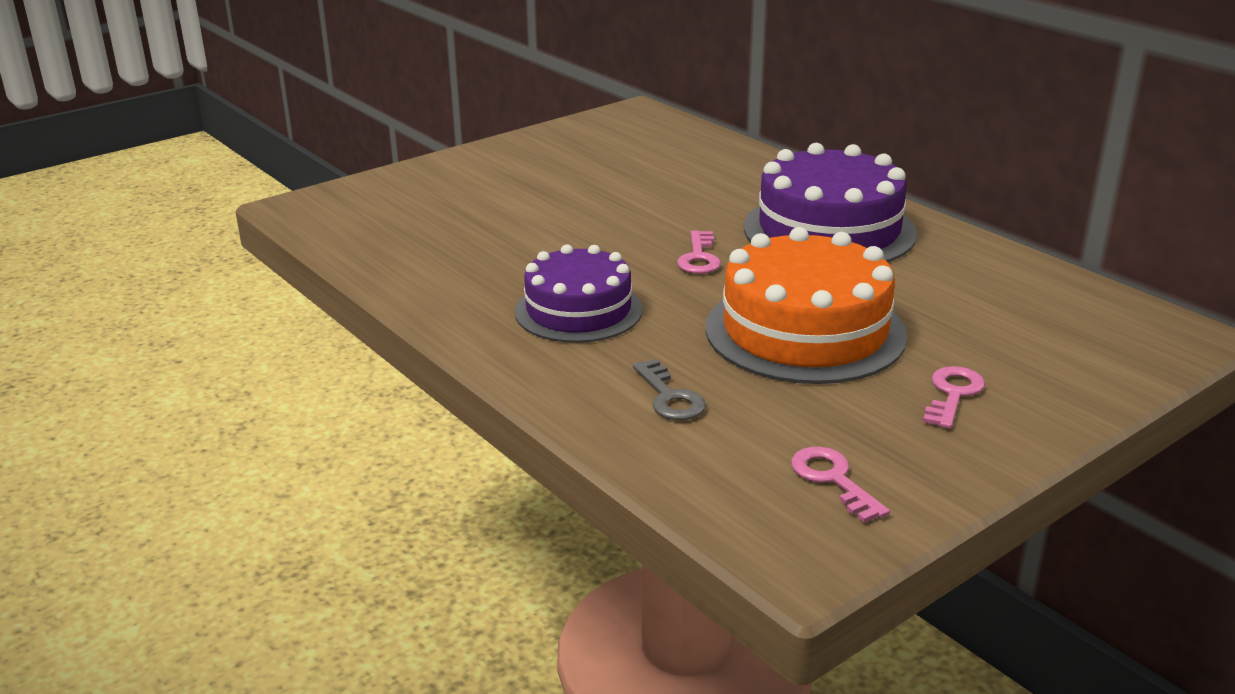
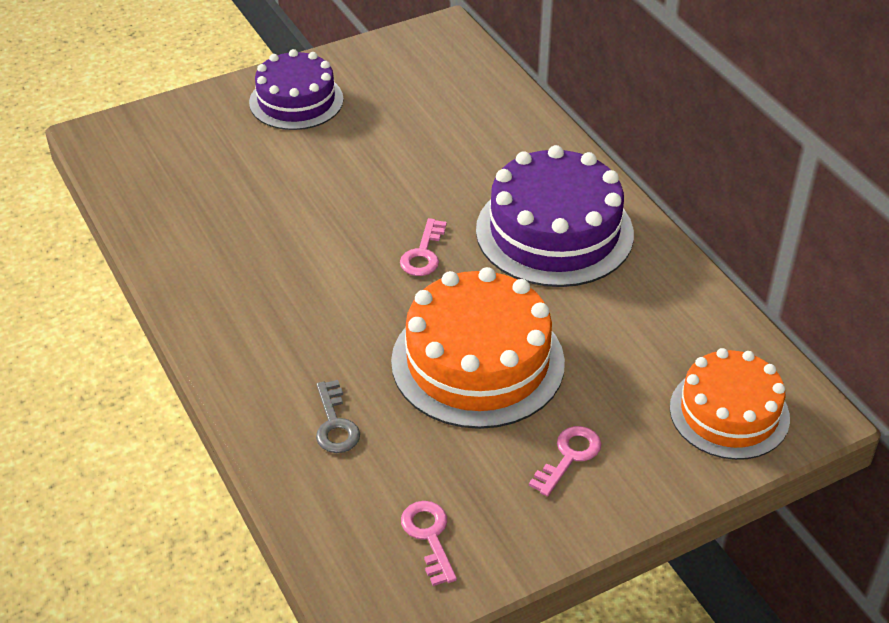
camera: 10 degrees right, 15 degrees up
(578, 310) = (296, 308): purple cake -> purple cake (296, 101)
(1102, 341) = (729, 413): none -> orange cake

